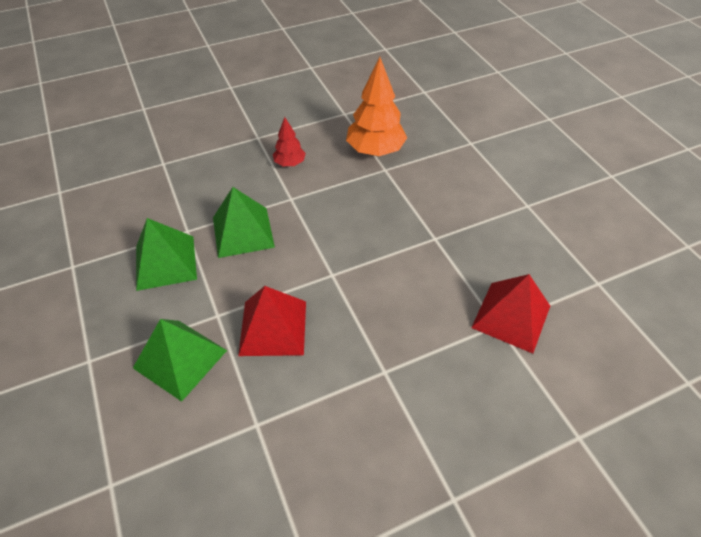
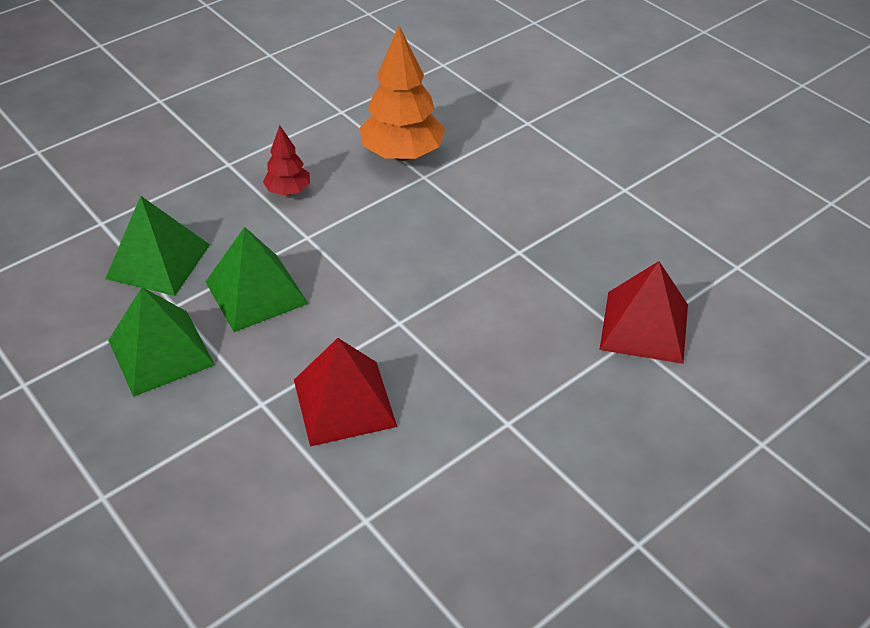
camera: 15 degrees left, 5 degrees down
(180, 359) = (232, 467): green pyramid -> green pyramid (158, 261)

